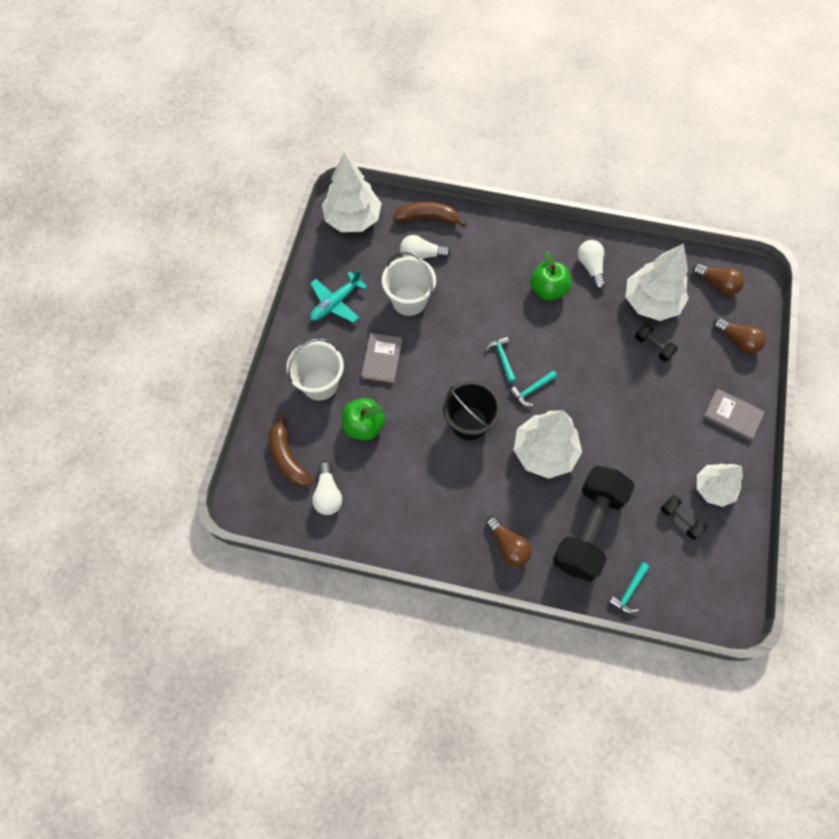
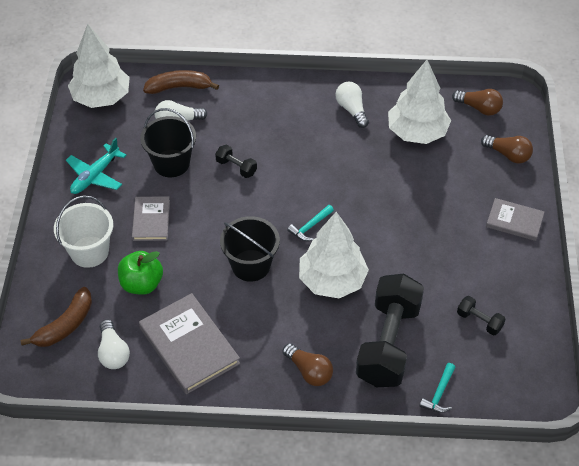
camera: 10 degrees left, 15 degrees down
(288, 458) = (65, 325): brown banana -> brown banana turned 105 degrees counterclockwise
(399, 499) = (189, 345): none -> grey book
(409, 300) = (171, 163): white bucket -> black bucket
(502, 358) = (275, 202): turquoise hammer -> none
(548, 290) = (312, 135): green apple -> none
(653, 346) = (426, 171): black dumbbell -> black dumbbell (236, 167)
(713, 488) = (507, 288): white tree -> none

